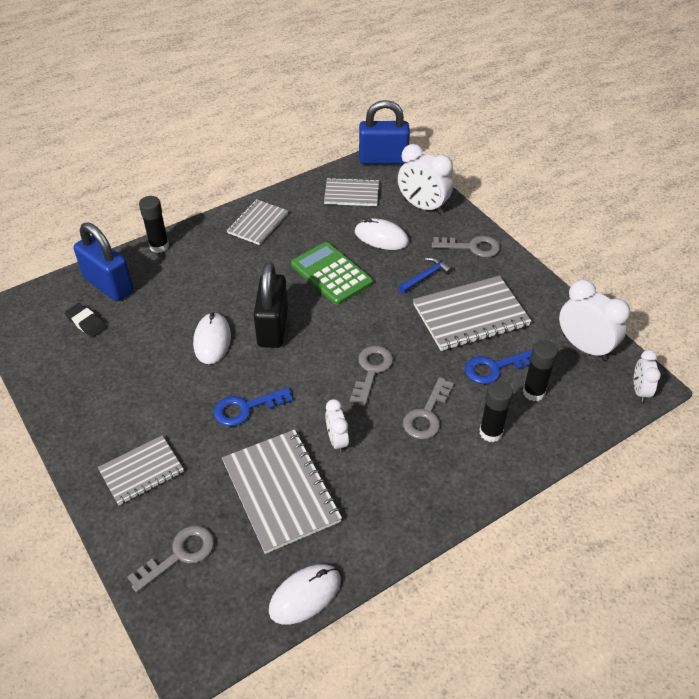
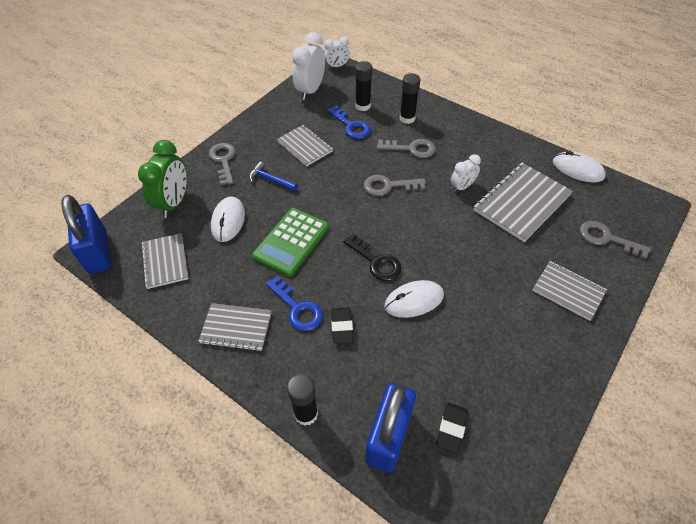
camera: 110 degrees left, 5 degrees up
(217, 284) = (342, 327): none -> black eraser
(246, 408) = (469, 248): blue key -> blue key (297, 308)
(272, 327) = (376, 261): black padlock -> black key
(423, 206) = (174, 203): white clock -> green clock
(470, 315) = (305, 146): grey notebook -> grey notebook, size x0.62

